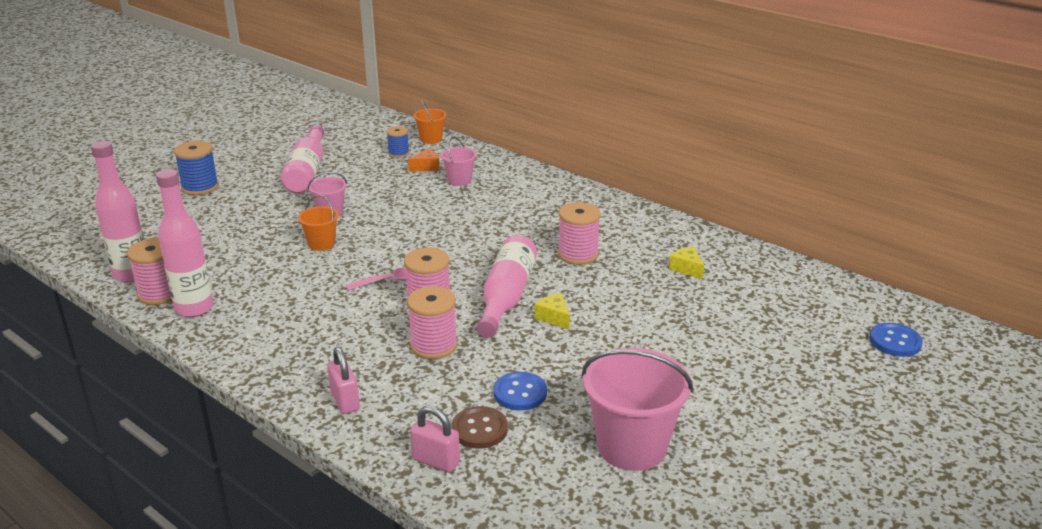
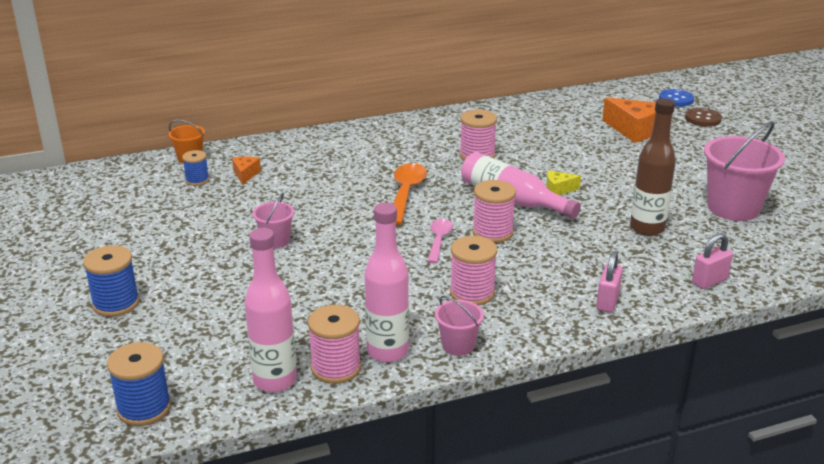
camera: 60 degrees left, 0 degrees up
(79, 240) = (144, 408): none -> blue spool
(307, 171) = (168, 234): pink bottle -> none
(321, 244) = (334, 258): orange bucket -> none
(345, 401) = (607, 302): pink padlock -> pink padlock turned 75 degrees counterclockwise
(433, 345) = (557, 245): pink spool -> pink spool (472, 293)
(459, 180) = (293, 167): pink bucket -> pink bucket (458, 345)
(463, 241) = (405, 193): none -> orange spoon
(479, 429) = (681, 255): brown button -> brown button (703, 119)
(520, 393) = (647, 228): blue button -> brown bottle
(686, 269) = (536, 127): yellow cheese -> none
(759, 330) = (633, 130): none -> orange cheese

